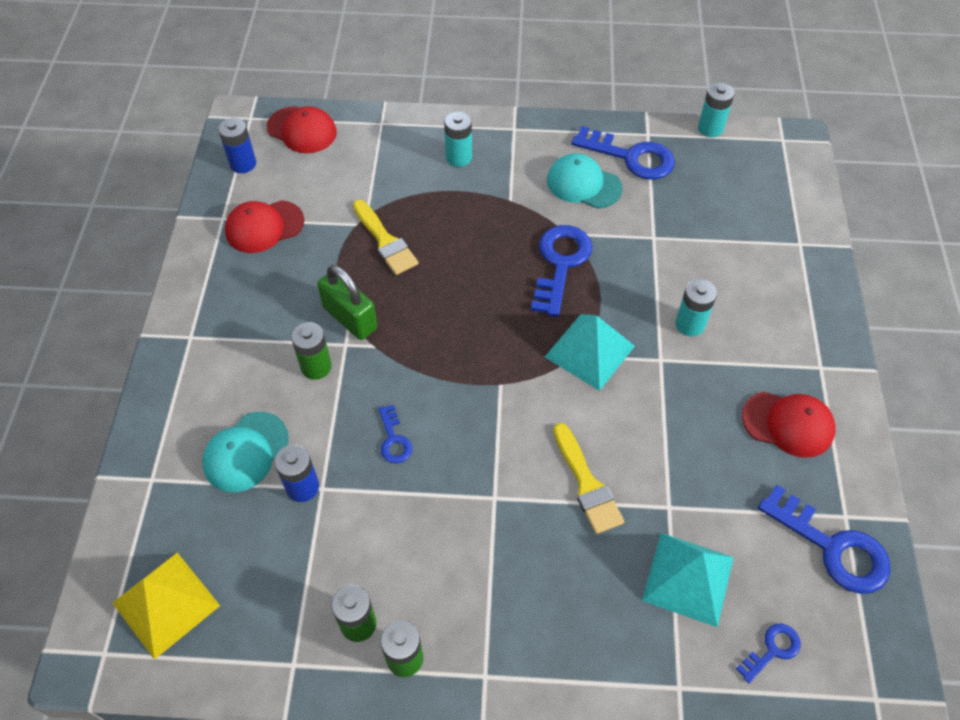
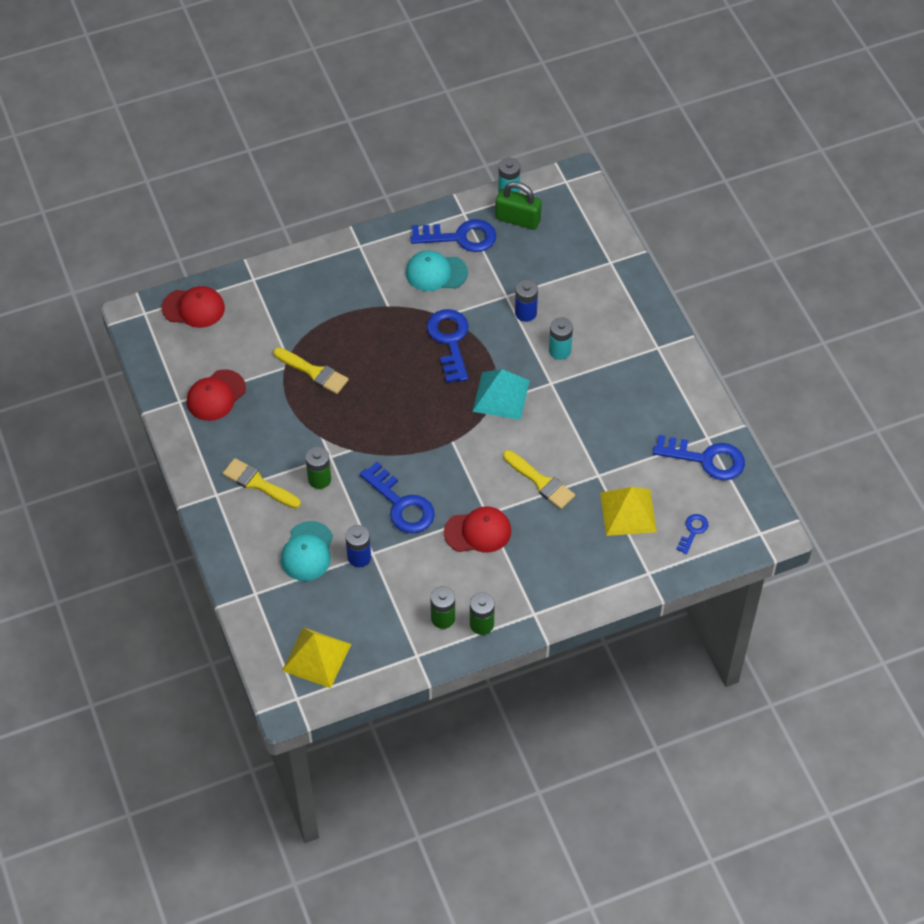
camera: 25 degrees left, 0 degrees up
(243, 164) = (165, 353): blue battery -> blue battery (525, 313)
(244, 343) = (258, 483): none -> yellow brush
(350, 318) = (322, 437): green padlock -> green padlock (518, 219)
(394, 440) = (401, 505): blue key -> blue key, size x1.94
(458, 157) = (330, 285): turquoise battery -> none
(688, 578) = (628, 512): turquoise pyramid -> yellow pyramid
(788, 424) = (651, 393): red cap -> red cap (478, 531)

